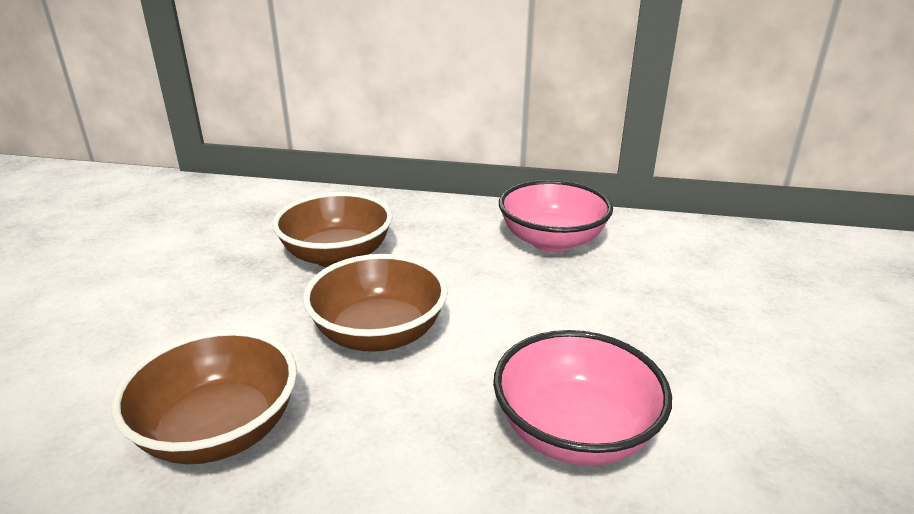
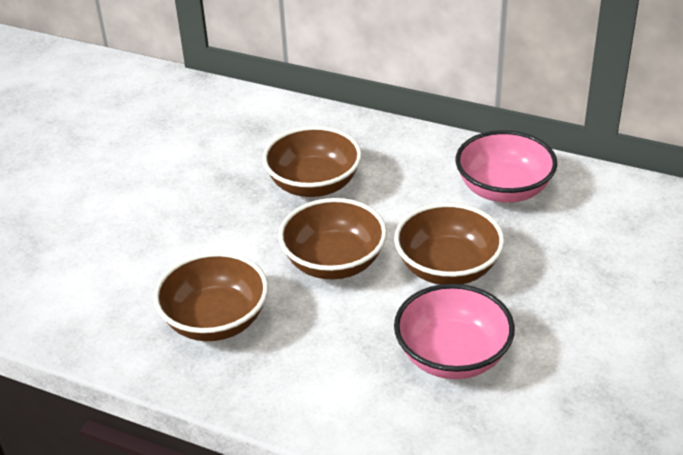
camera: 15 degrees right, 10 degrees up
(523, 323) = (448, 268): none -> brown bowl

